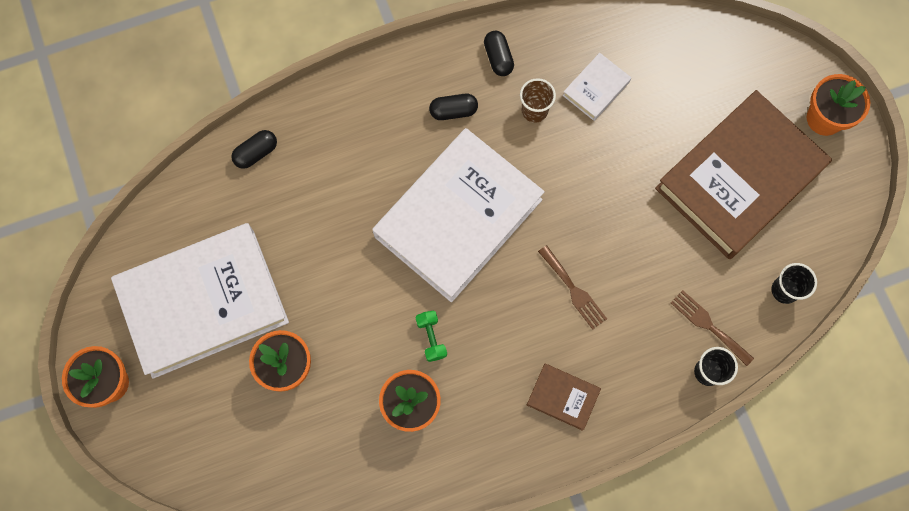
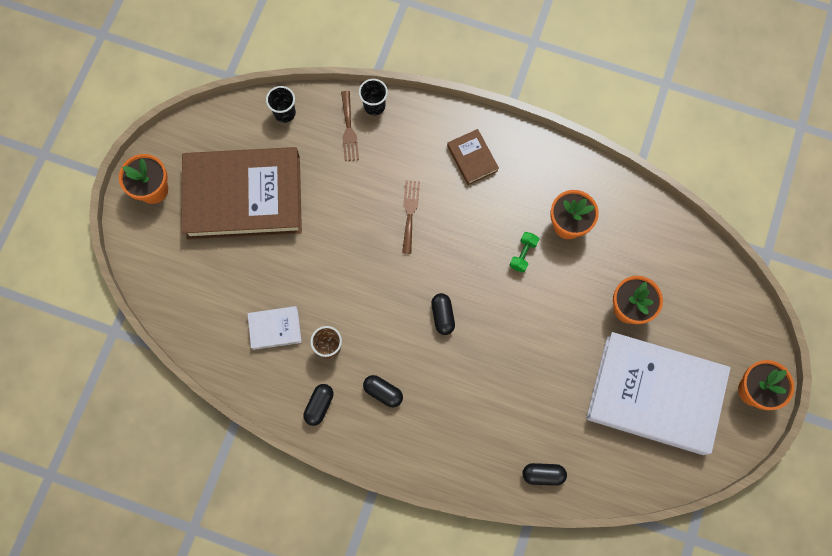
camera: 140 degrees left, 0 degrees up
(458, 218) = (442, 316): white book -> black capsule

